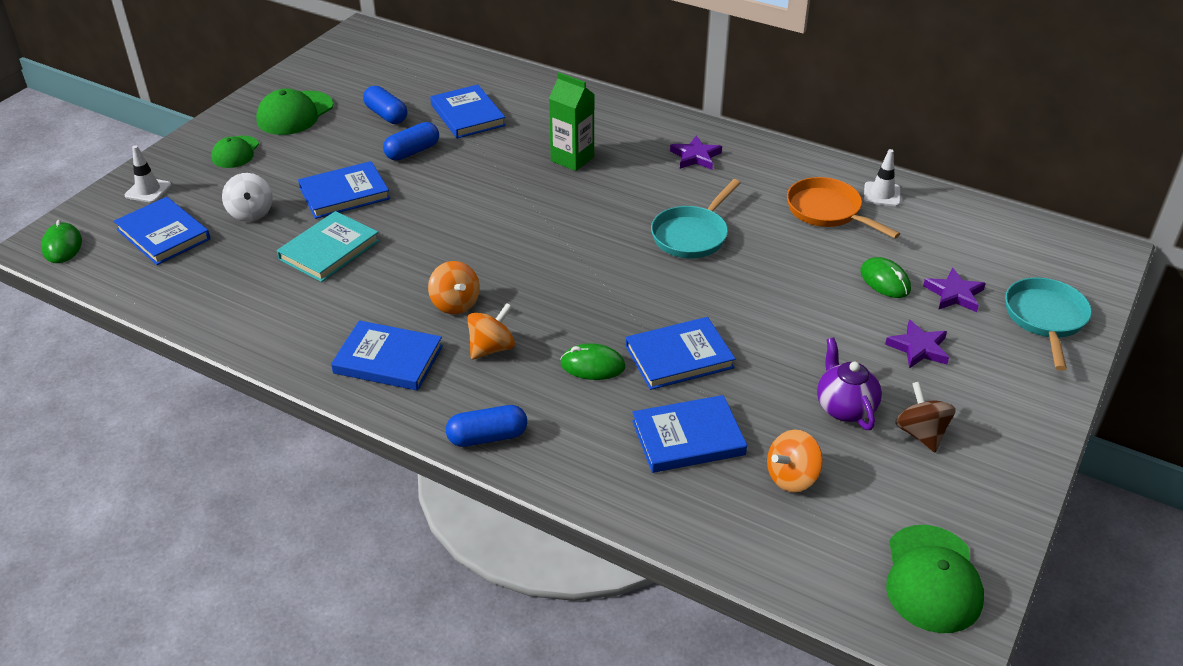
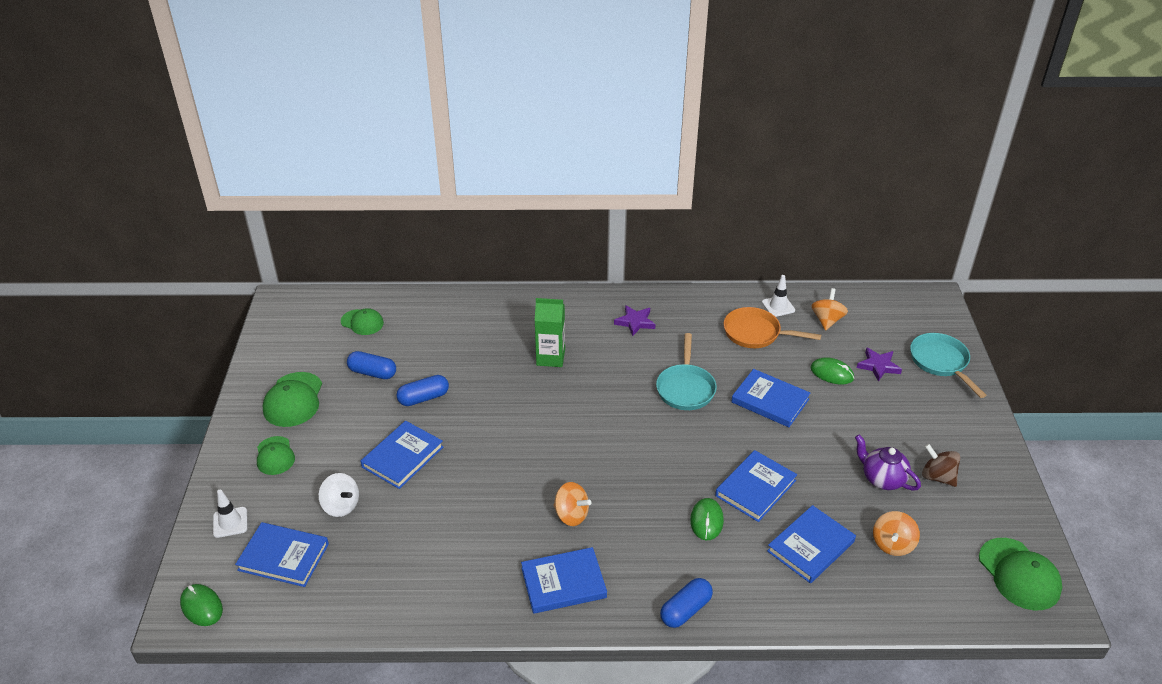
camera: 30 degrees left, 0 degrees up
(329, 250) = (435, 511): turquoise book -> none
(412, 152) = (423, 398): blue capsule -> blue capsule turned 45 degrees clockwise
(418, 71) = (362, 322): none -> green cap
(467, 115) = (438, 349): blue book -> blue book (770, 401)
(491, 348) = (628, 539): orange spinning top -> orange spinning top (827, 320)
(592, 365) = (706, 521): green mouse -> green mouse turned 60 degrees counterclockwise
(918, 348) = (889, 415): purple star -> none

